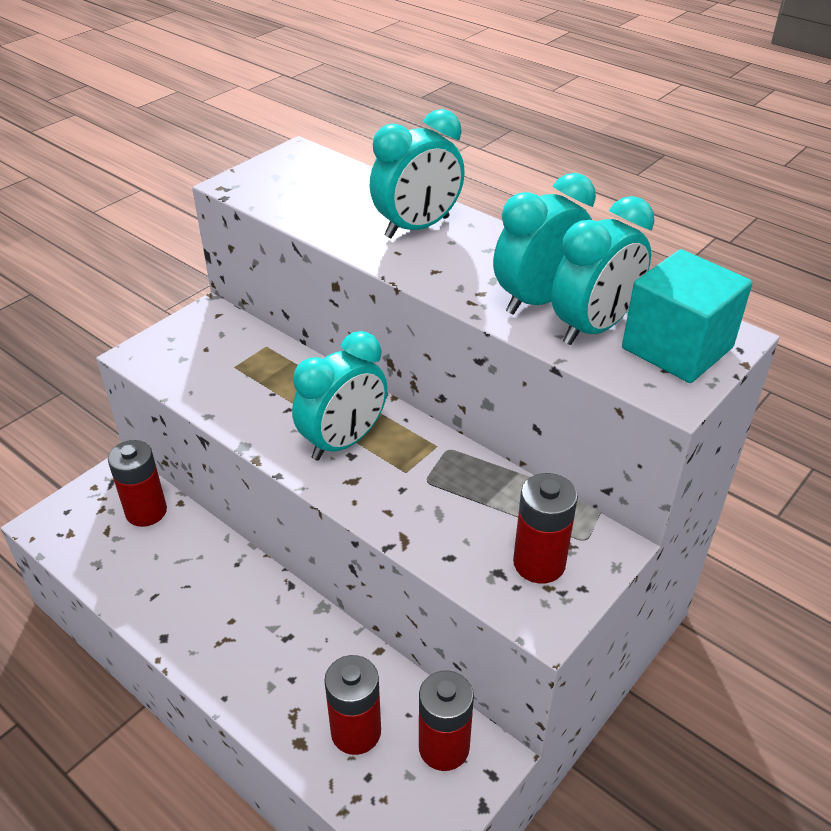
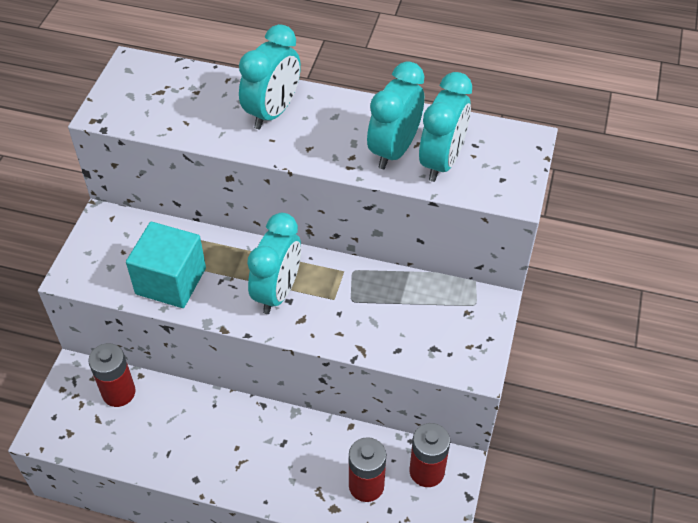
camera: 25 degrees left, 10 degrees up
(539, 563) = (455, 332): red battery -> none
(677, 348) = (501, 160): turquoise cube -> turquoise cube (171, 281)

